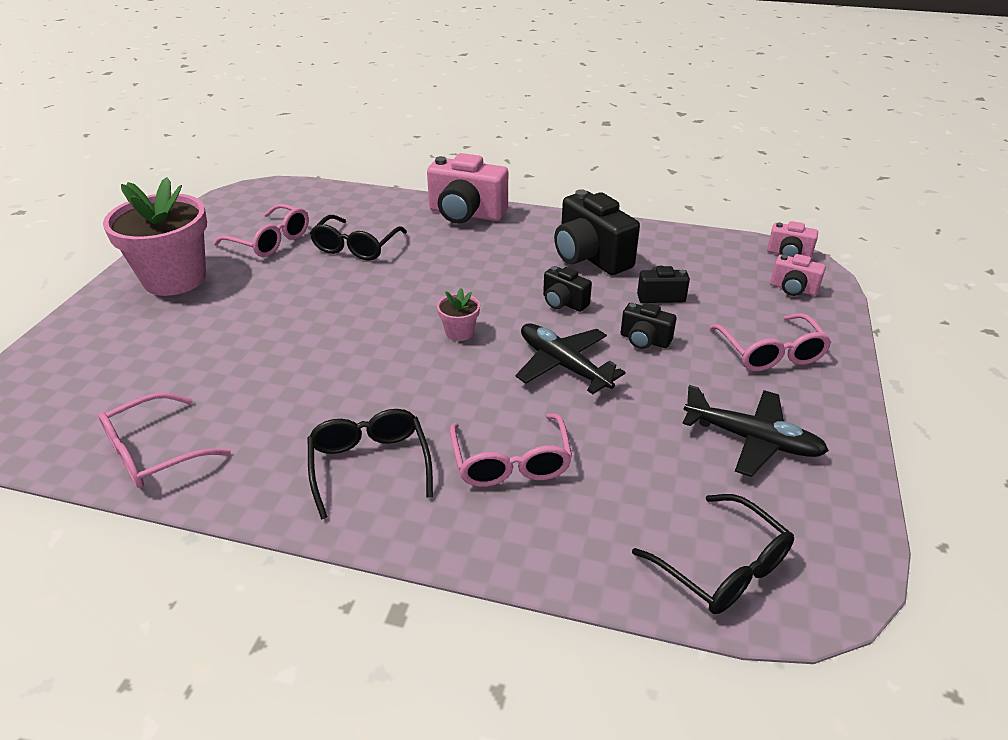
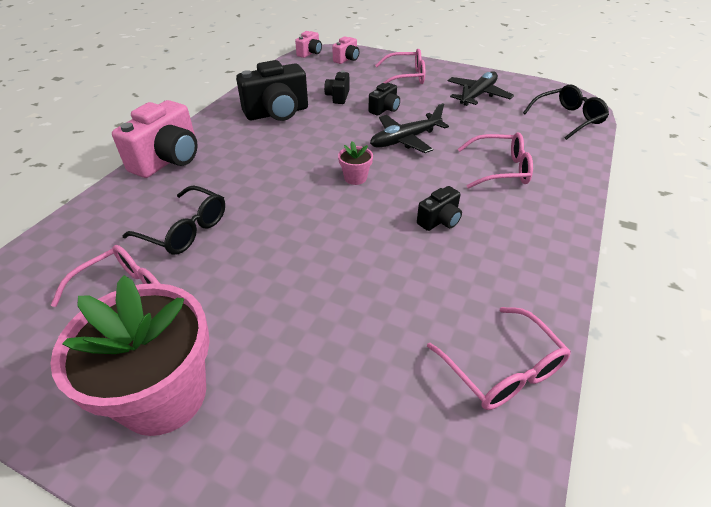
camera: 80 degrees left, 5 degrees up
(370, 466) = (508, 229): black glasses -> none
(563, 302) = (332, 131): black camera -> black camera (439, 220)

